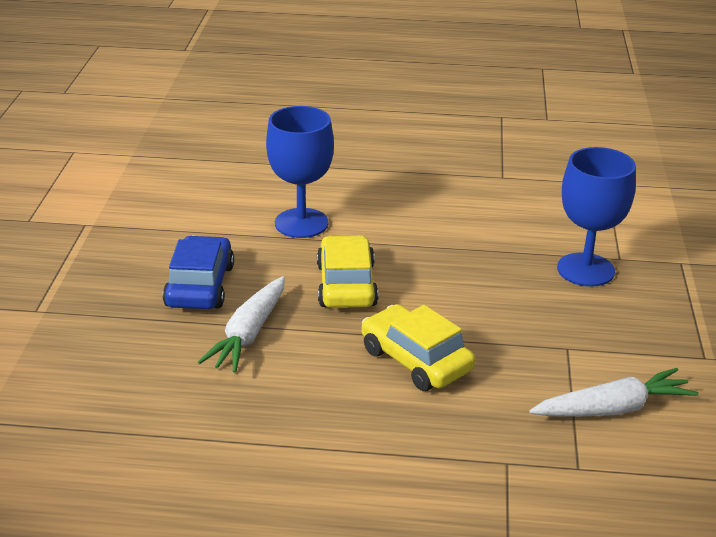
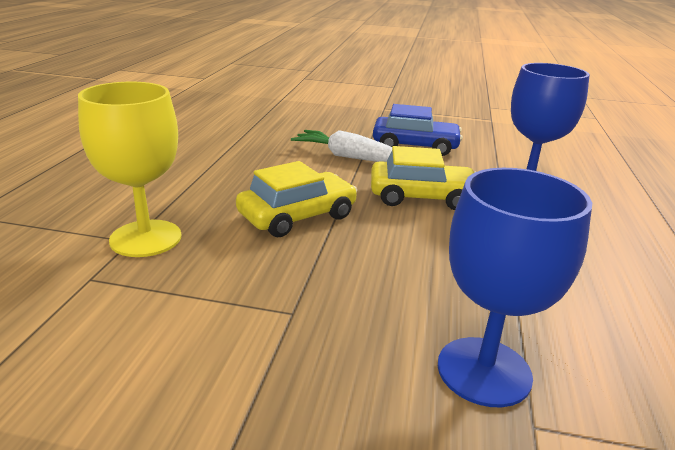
camera: 95 degrees right, 5 degrees down
(499, 452) = (146, 238): none -> yellow goblet
(613, 409) = (161, 324): white carrot -> none

